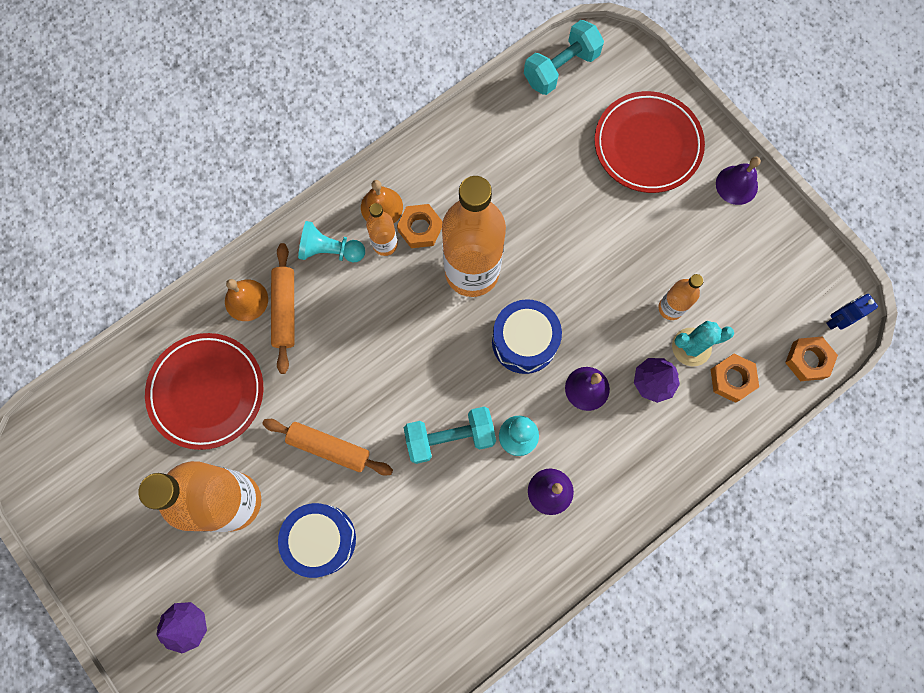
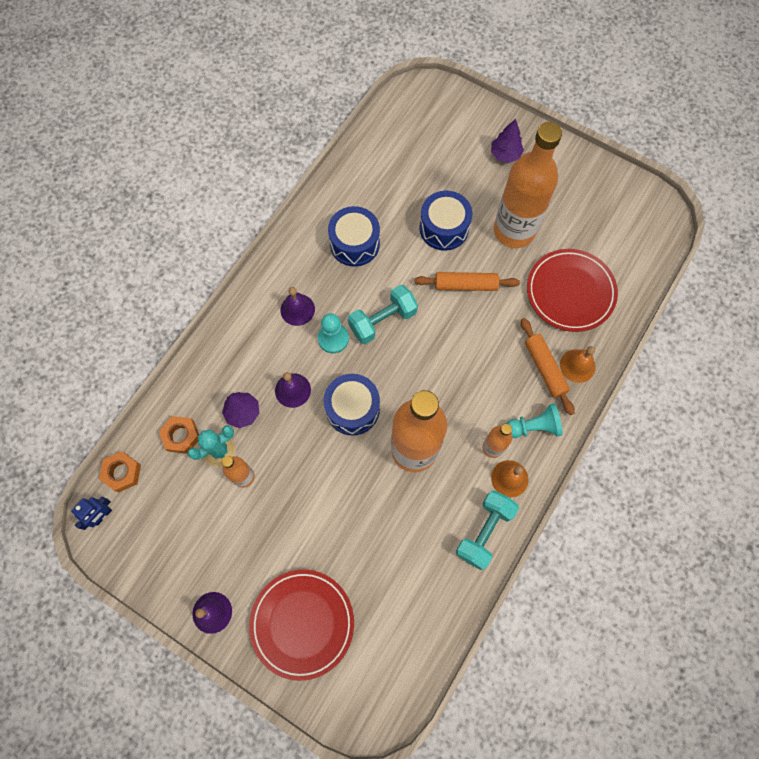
camera: 160 degrees right, 5 degrees down
(420, 228) = (470, 471): orange nut -> none
(446, 560) = (354, 244): none -> blue drum
(561, 68) = (406, 676): turquoise dumbbell -> turquoise dumbbell (484, 531)

